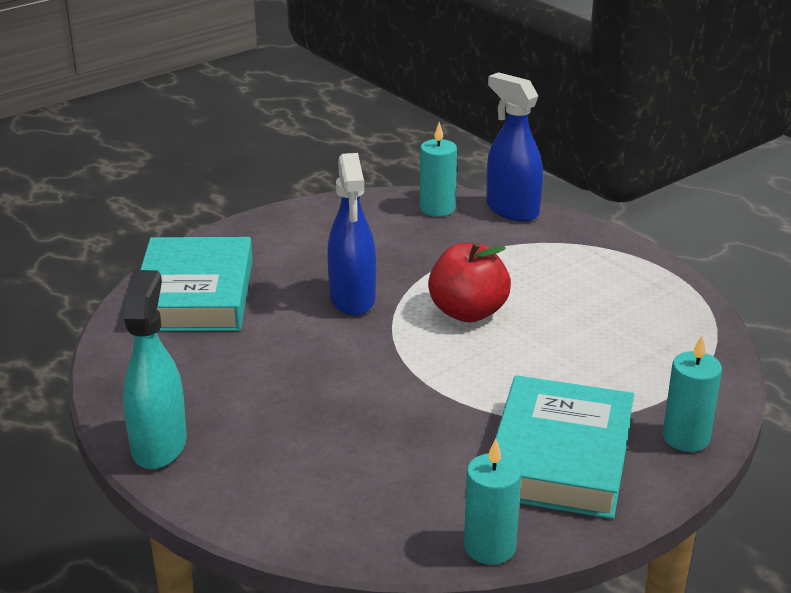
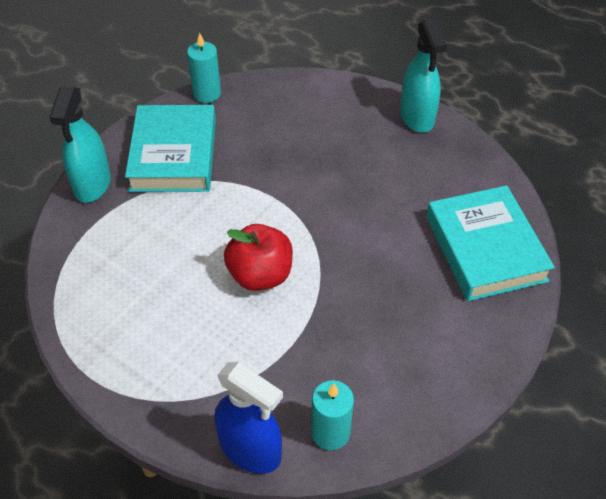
camera: 165 degrees right, 20 degrees up
(352, 299) = (358, 271): blue spray bottle -> none
(686, 438) = (92, 184): turquoise candle -> turquoise spray bottle

